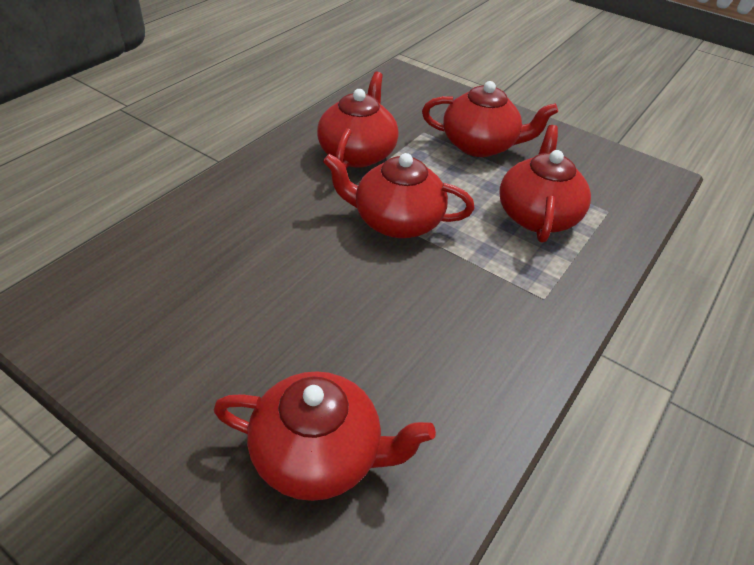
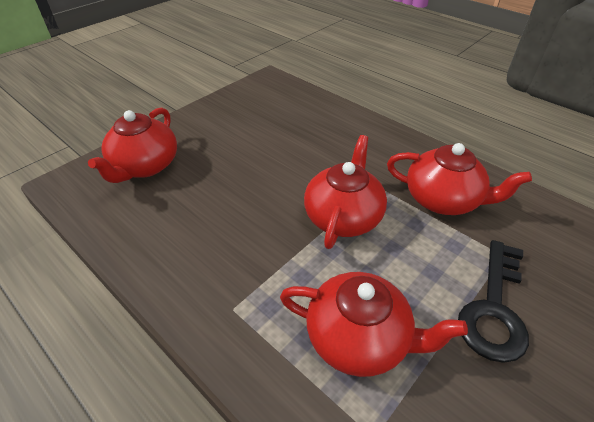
camera: 100 degrees right, 0 degrees up
(480, 145) = (494, 308): red teapot -> black key

